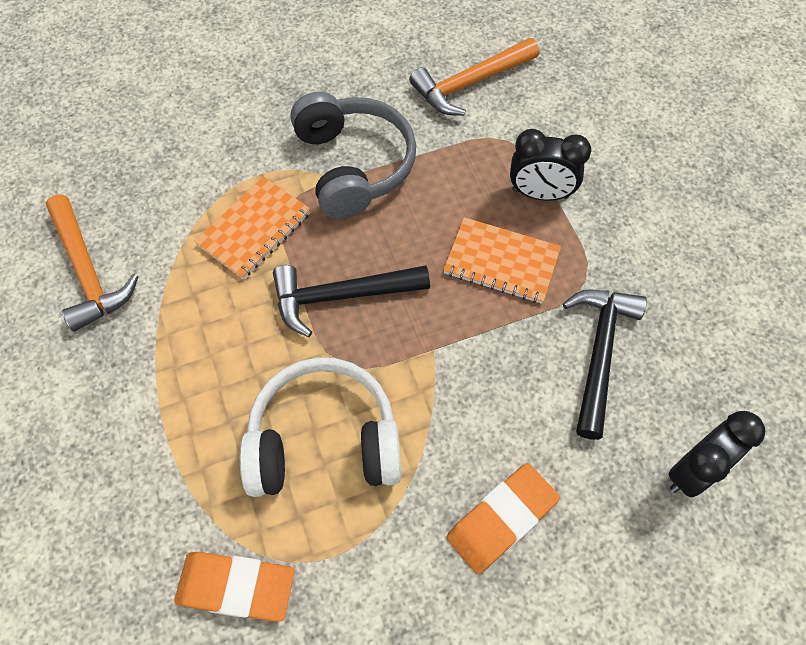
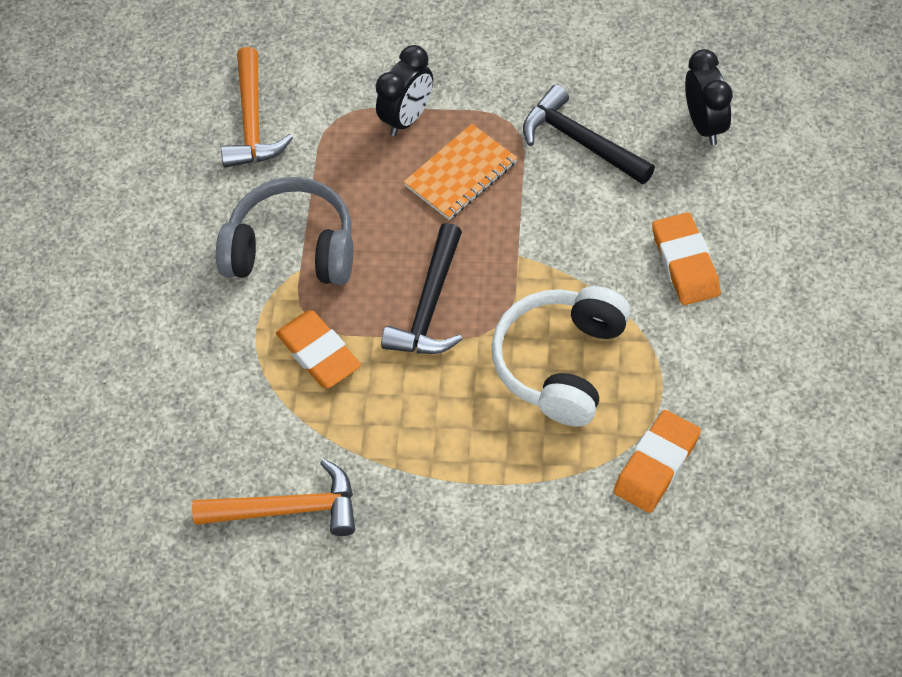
camera: 60 degrees left, 5 degrees down
(254, 229) = (319, 353): orange notebook -> orange eraser

